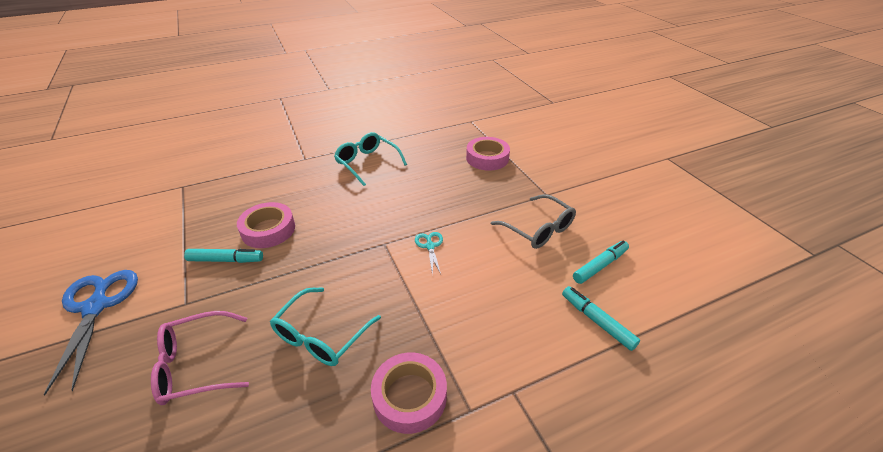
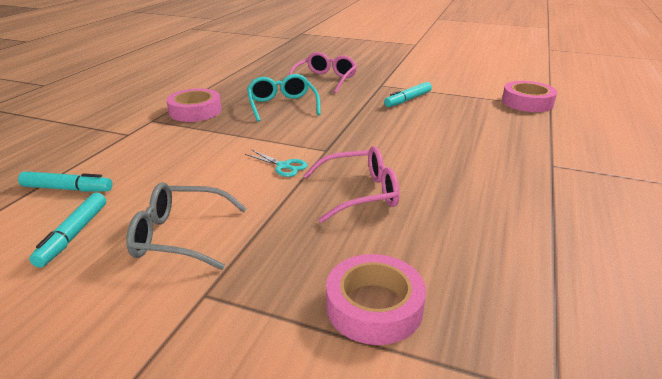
camera: 135 degrees right, 10 degrees down
(96, 307) = (416, 70): blue scissors -> none
(268, 230) = (425, 118): pink tape -> pink tape (527, 102)
(367, 163) = (493, 196): turquoise glasses -> none
(419, 200) = (360, 193): none -> pink glasses

